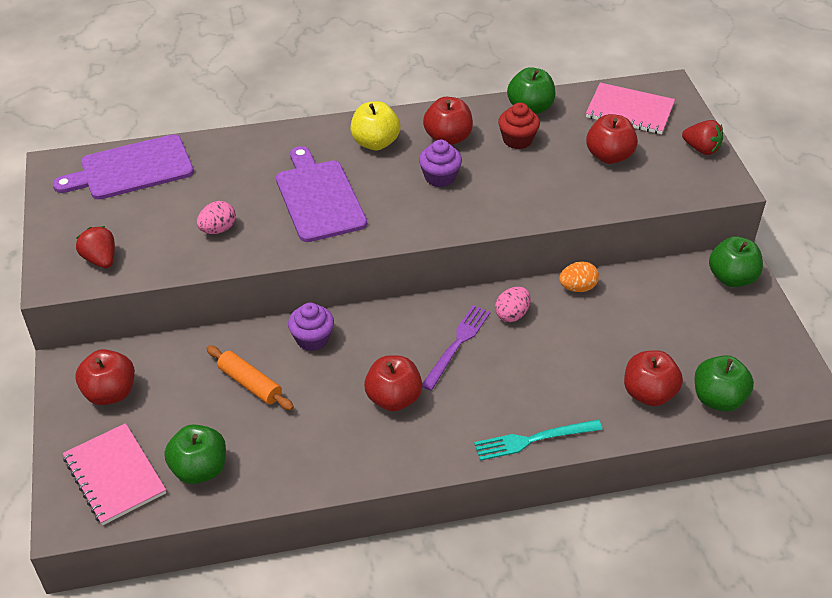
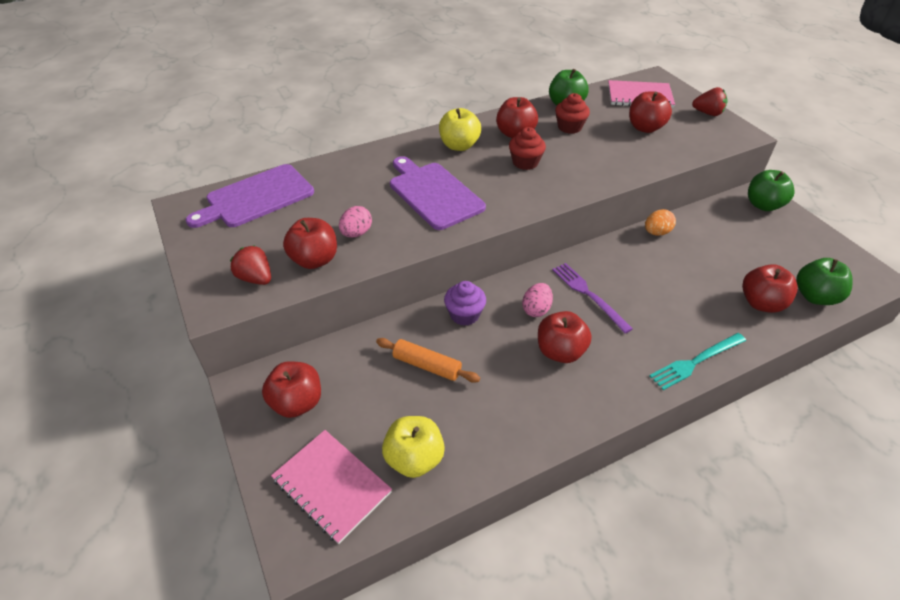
camera: 15 degrees left, 0 degrees up
(164, 251) = (314, 260): none -> red apple
(199, 469) = (414, 459): green apple -> yellow apple
(440, 177) = (525, 162): purple cupcake -> red cupcake
(457, 344) = (588, 295): purple fork -> purple fork turned 45 degrees counterclockwise
(512, 314) = (618, 262): pink egg -> pink egg (536, 309)

